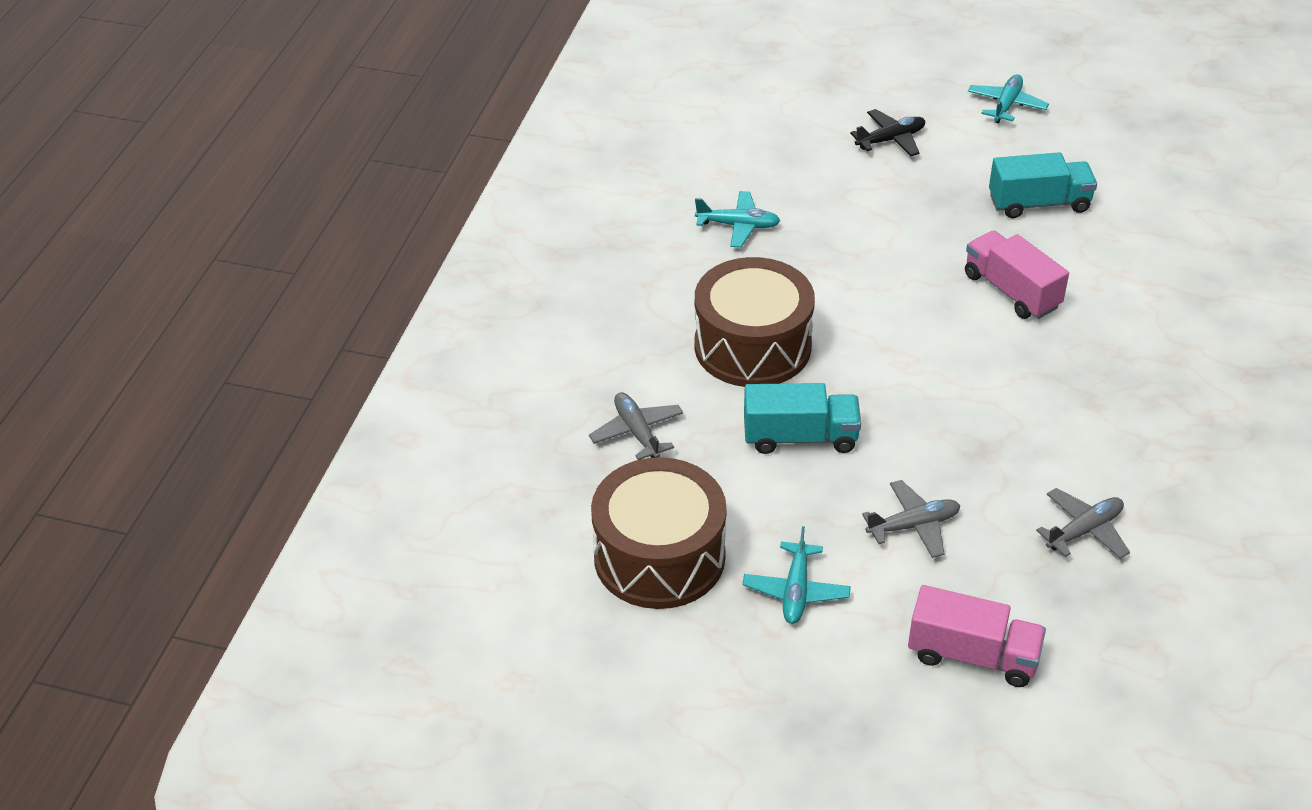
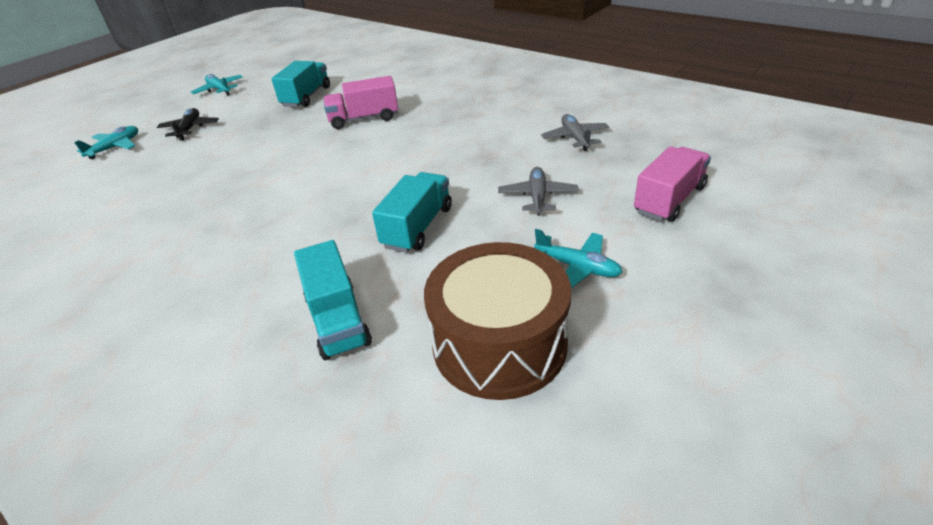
camera: 65 degrees left, 5 degrees down
(637, 432) = (337, 320): grey plane -> turquoise truck
(738, 226) = (177, 206): turquoise plane -> turquoise plane (115, 147)
(752, 346) = (305, 228): brown drum -> none

